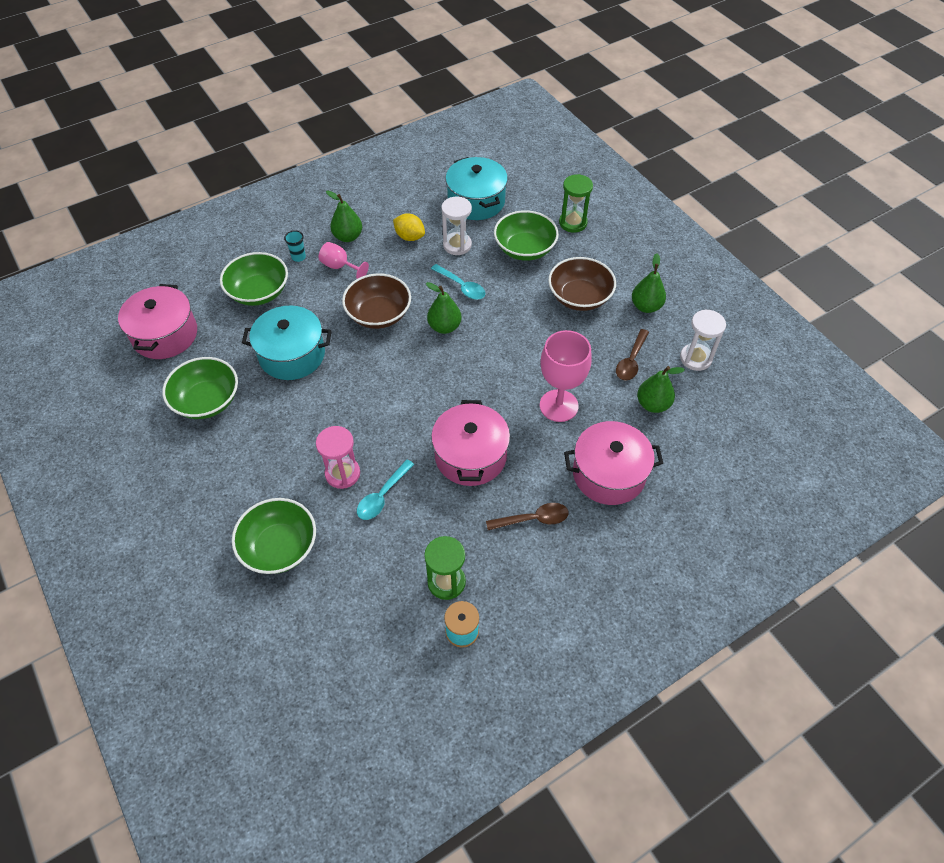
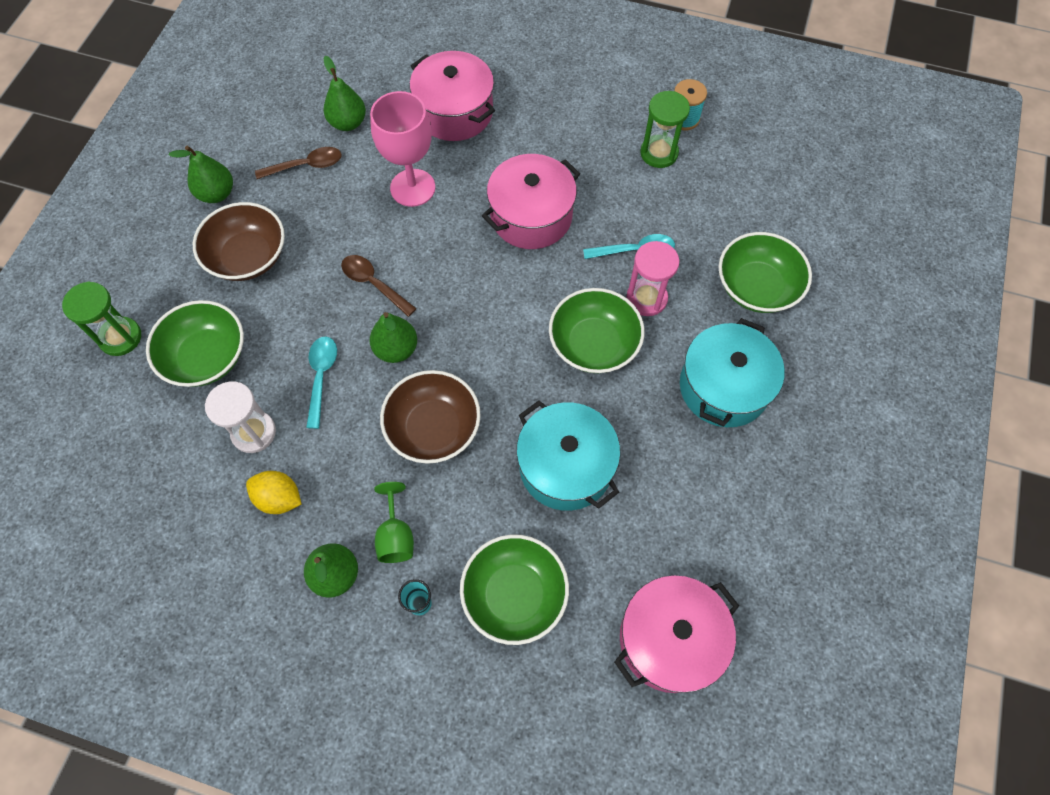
camera: 130 degrees left, 10 degrees up
(207, 400) = (697, 495): green bowl -> green bowl (594, 344)
(340, 267) = (396, 536): pink goblet -> green goblet
(409, 237) = (279, 498): yellow lemon -> yellow lemon turned 60 degrees counterclockwise
(476, 201) = (151, 472): turquoise pot -> turquoise pot (723, 387)
(533, 519) = (548, 135): brown spoon -> brown spoon (374, 284)
(695, 358) = (261, 121): white hourglass -> none

